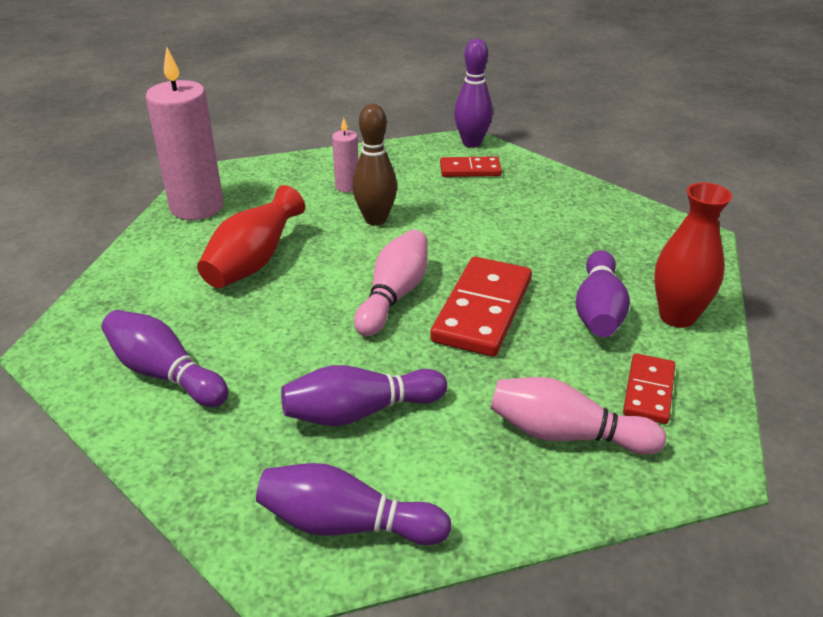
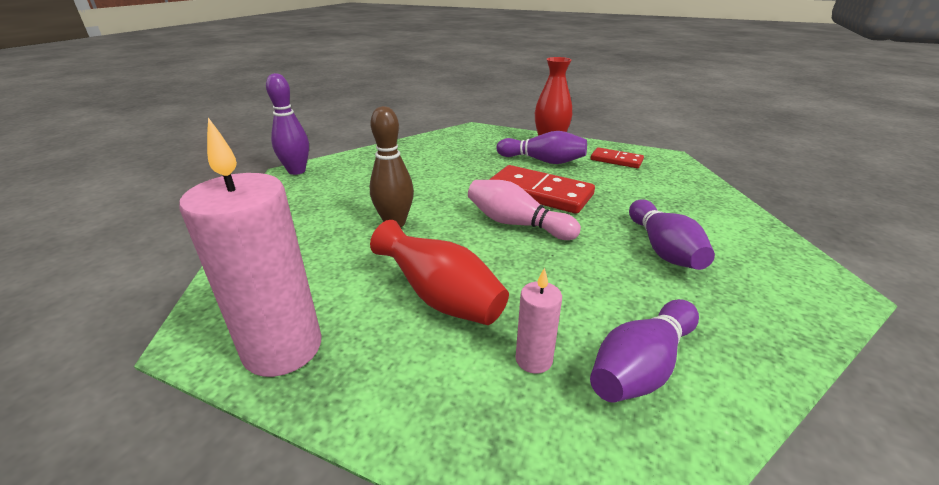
camera: 80 degrees left, 5 degrees down
(347, 186) = (322, 233): pink candle -> pink candle (533, 359)
(347, 524) = (777, 261): purple bowling pin -> none
(470, 170) = (342, 176): red domino -> none
(566, 434) = (659, 184): pink bowling pin -> none

